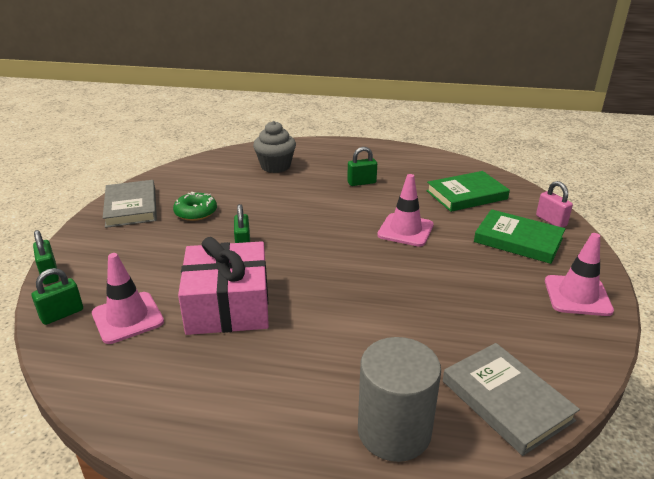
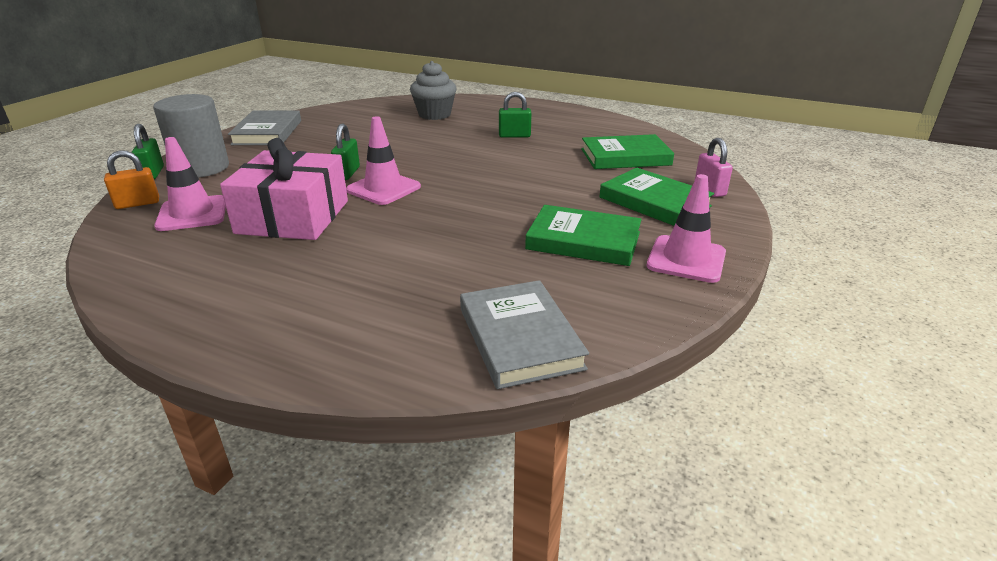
camera: 15 degrees right, 0 degrees up
(62, 314) = (137, 204): green padlock -> orange padlock
(196, 212) = (324, 142): green donut -> none
(394, 431) = (372, 342): grey cylinder -> grey cylinder (201, 168)
(405, 230) = (529, 179): pink traffic cone -> pink traffic cone (383, 188)
(490, 290) = (583, 241): none -> green book

